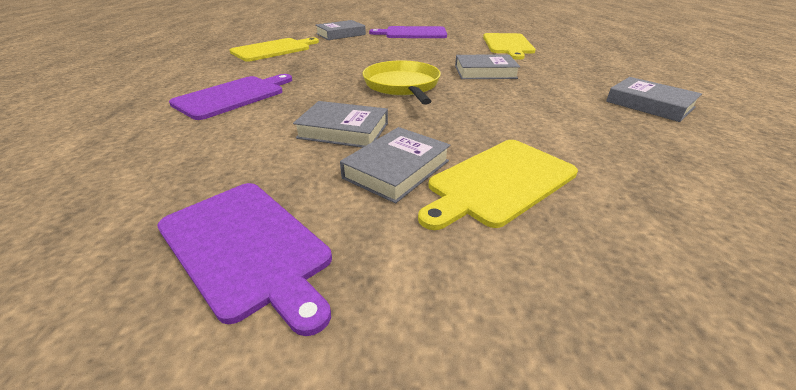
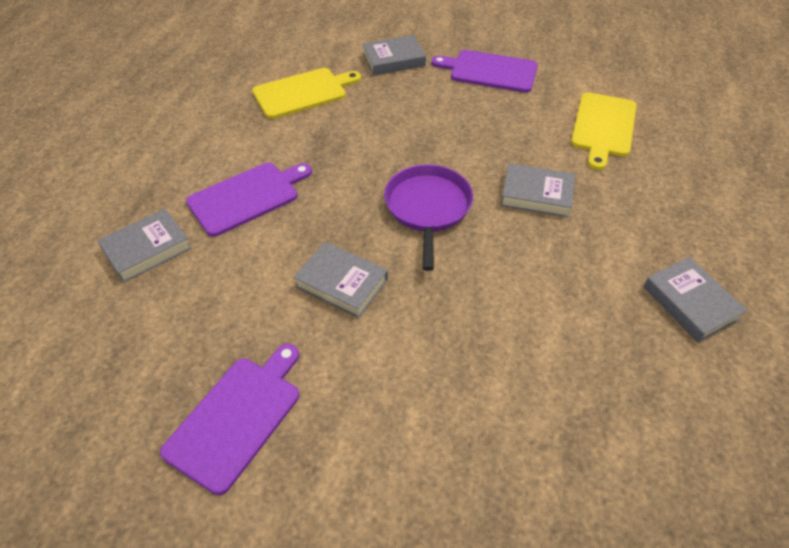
camera: 15 degrees right, 15 degrees up
(246, 247) = (237, 418): purple cutting board -> purple cutting board turned 120 degrees counterclockwise
(396, 169) = (372, 354): grey book -> grey book (147, 249)
(402, 85) = (428, 208): yellow pan -> purple pan
(499, 182) = (454, 392): yellow cutting board -> none

